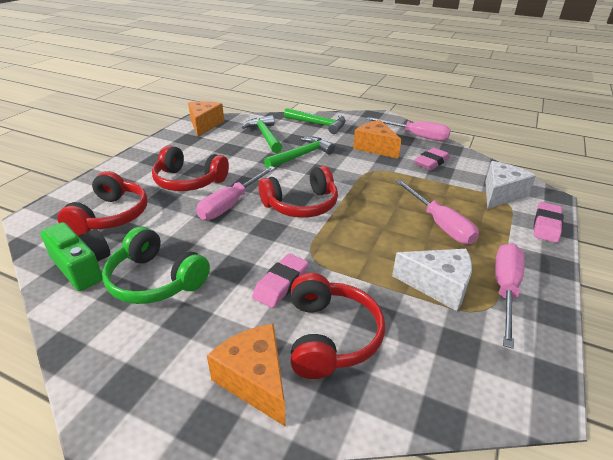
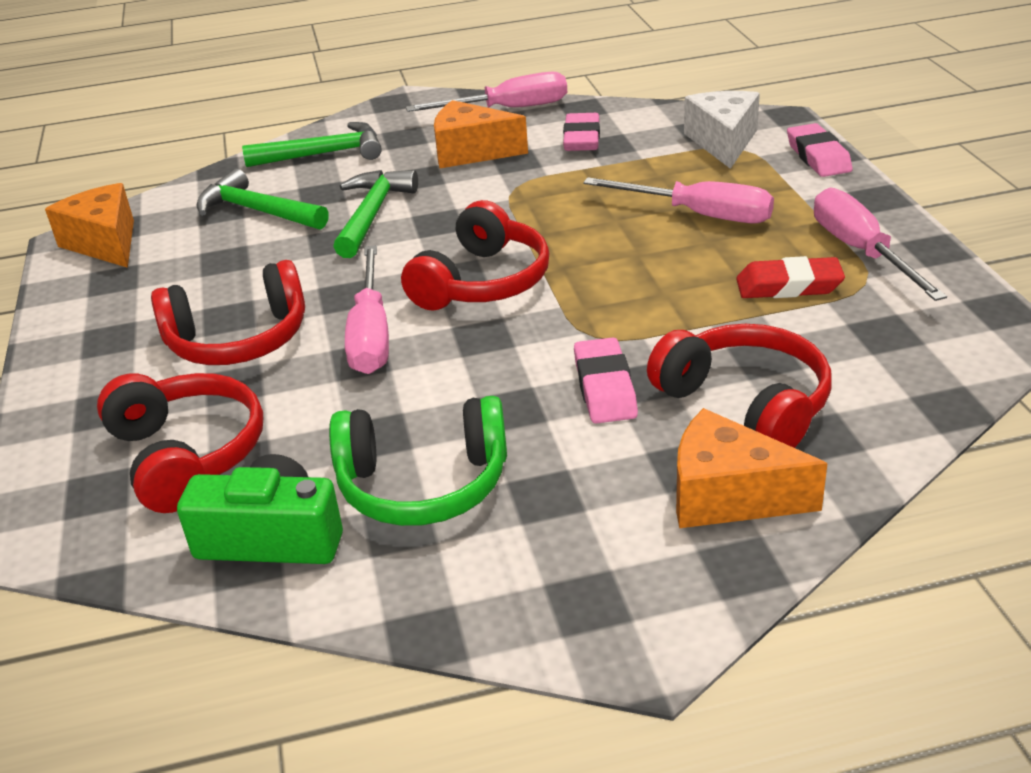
camera: 35 degrees left, 0 degrees up
(438, 286) = (789, 286): white cheese -> red eraser

